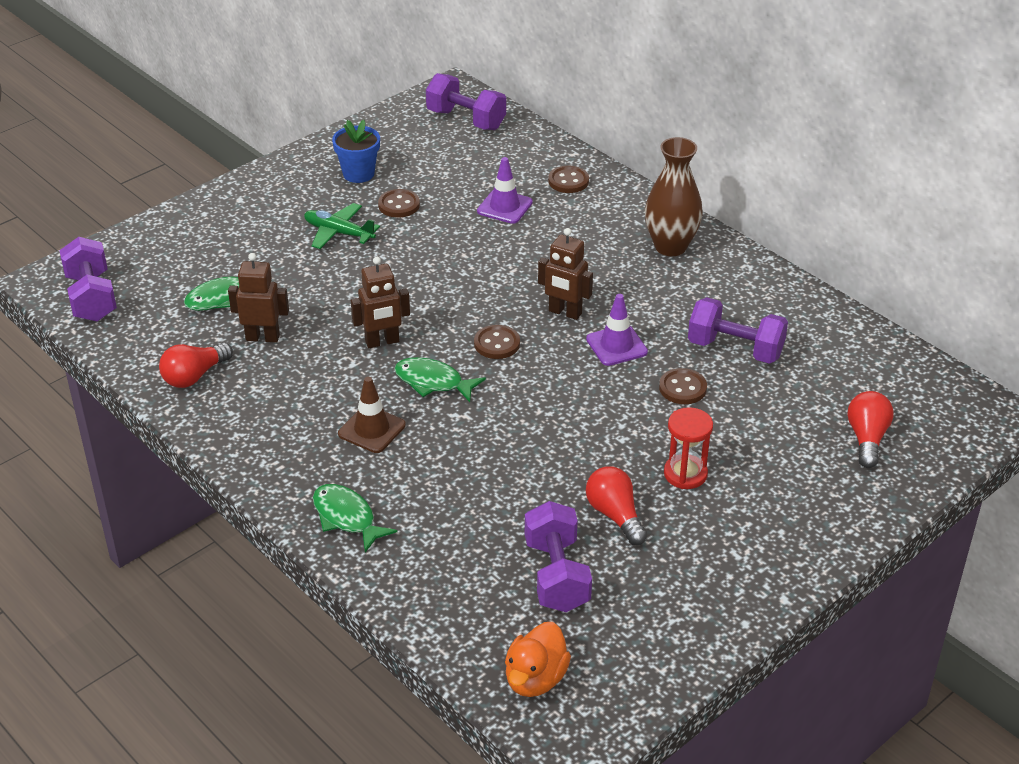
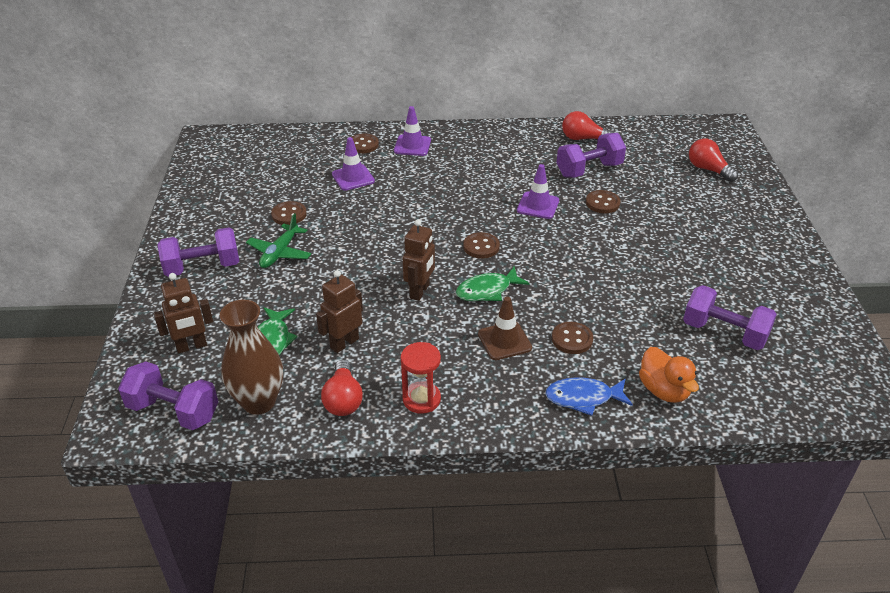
camera: 50 degrees left, 0 degrees up
(338, 233) = (279, 253): green plane -> green plane turned 45 degrees counterclockwise
(347, 518) = (583, 398): green fish -> blue fish
(358, 174) = (230, 214): blue flower pot -> none
(423, 471) = (572, 339): none -> brown button
(466, 119) = (244, 148): purple dumbbell -> purple dumbbell (202, 267)
(535, 679) = (813, 390): orange duck -> orange duck (664, 390)
(565, 312) = (484, 208): brown robot -> brown robot (191, 346)
(610, 211) = (412, 146): none -> purple traffic cone
(615, 515) = (690, 283): red light bulb -> red light bulb (583, 139)
(670, 246) = (473, 144): brown vase -> brown vase (259, 402)
(685, 474) = (678, 240): red hourglass -> red hourglass (421, 399)

